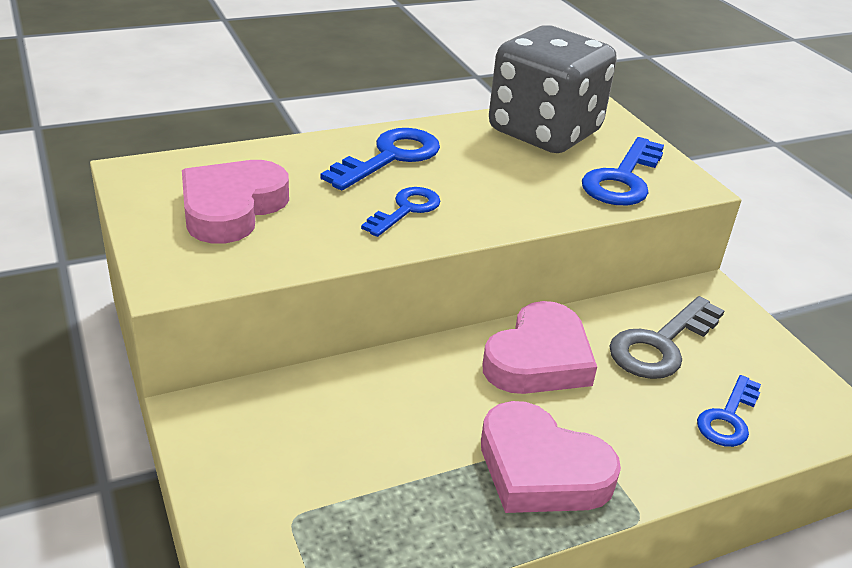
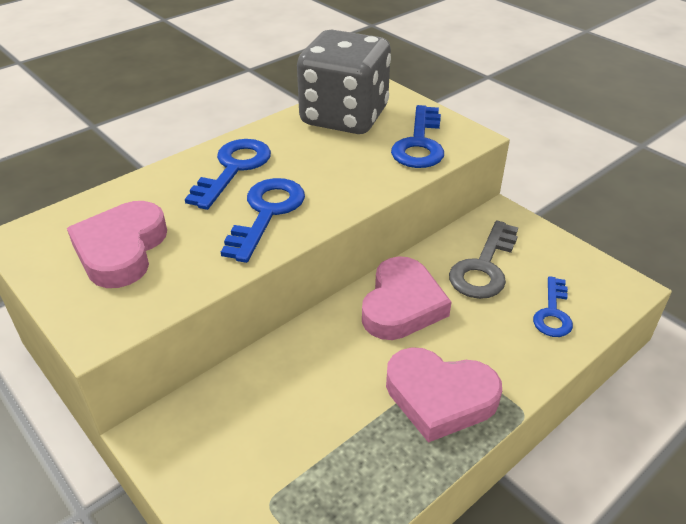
camera: 15 degrees left, 5 degrees up
(406, 210) = (266, 213): blue key -> blue key, size x1.55

